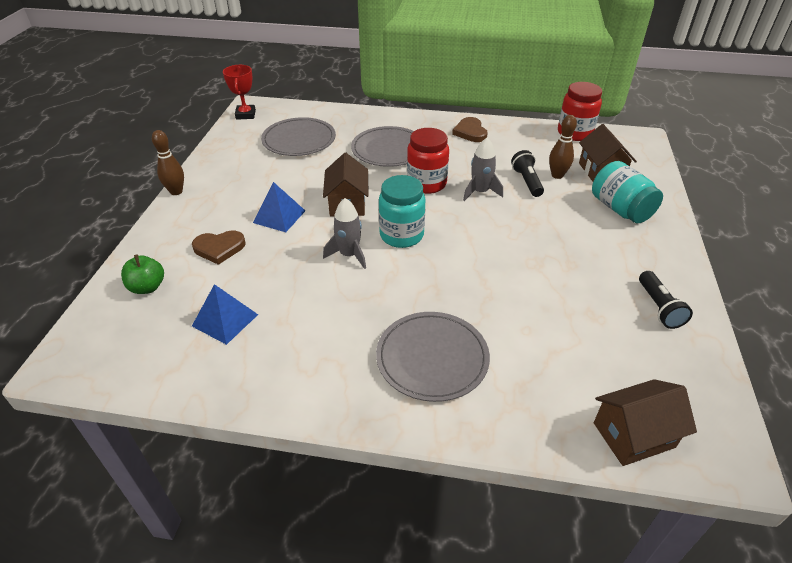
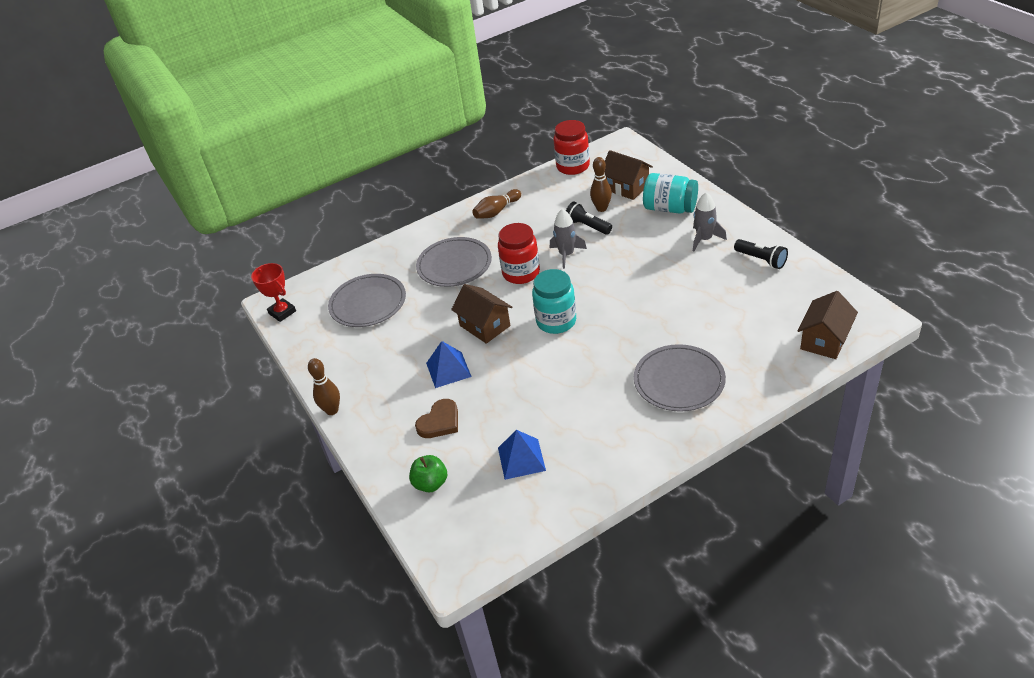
camera: 35 degrees left, 0 degrees up
(349, 255) = (540, 359): grey rocket -> grey rocket (704, 239)
(470, 132) = (496, 211): brown heart -> brown bowling pin

